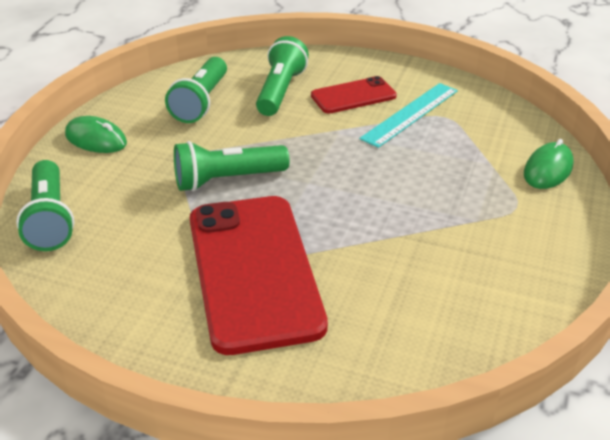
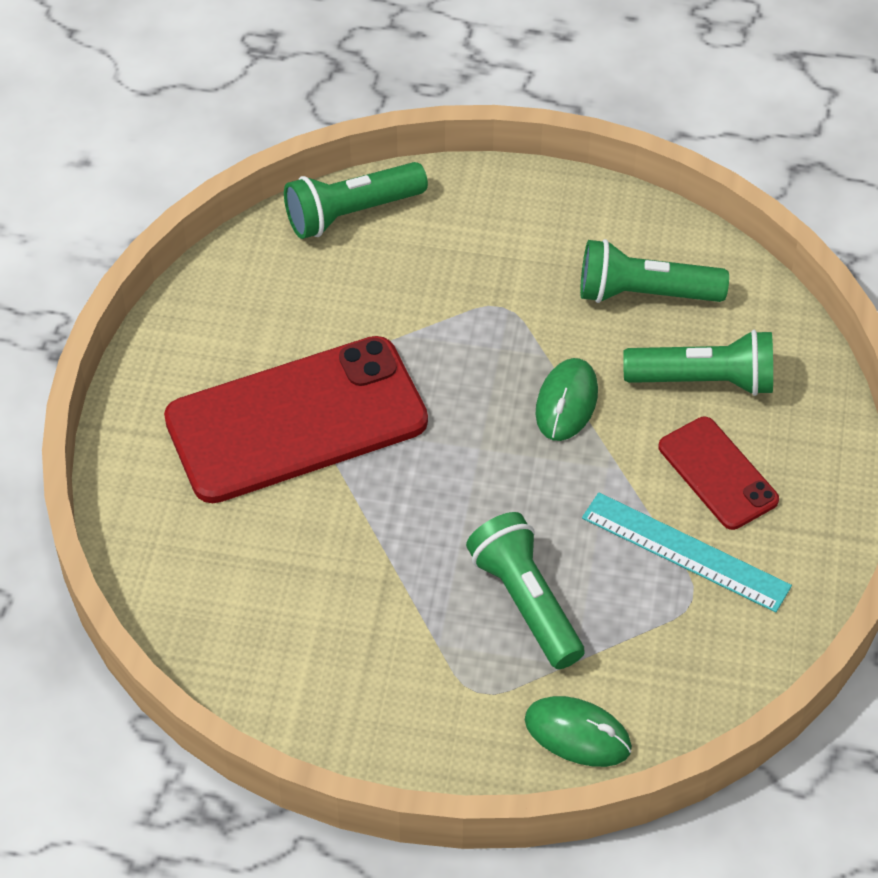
camera: 80 degrees right, 15 degrees up
(96, 139) = (521, 206): green mouse -> green mouse (566, 402)
(227, 180) = (465, 361): green flashlight -> green flashlight (525, 602)

